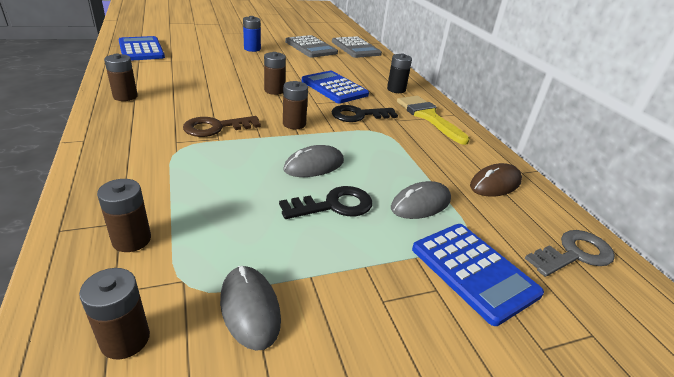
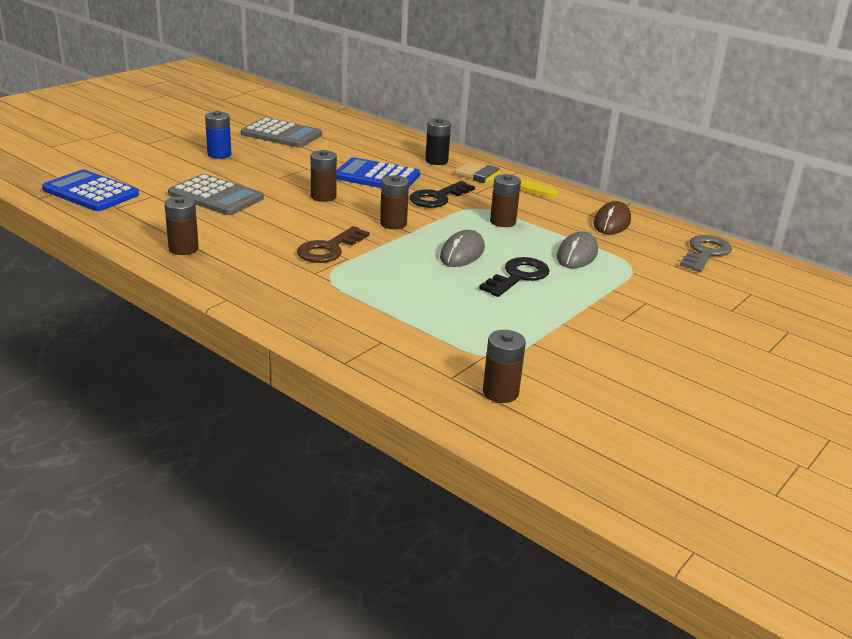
camera: 30 degrees left, 5 degrees down
(131, 240) = (410, 348): brown battery -> brown battery (502, 222)
(250, 308) = (550, 352): grey mouse -> none
(355, 48) = (331, 122): grey calculator -> grey calculator (216, 196)
(473, 271) = (656, 284): blue calculator -> none

